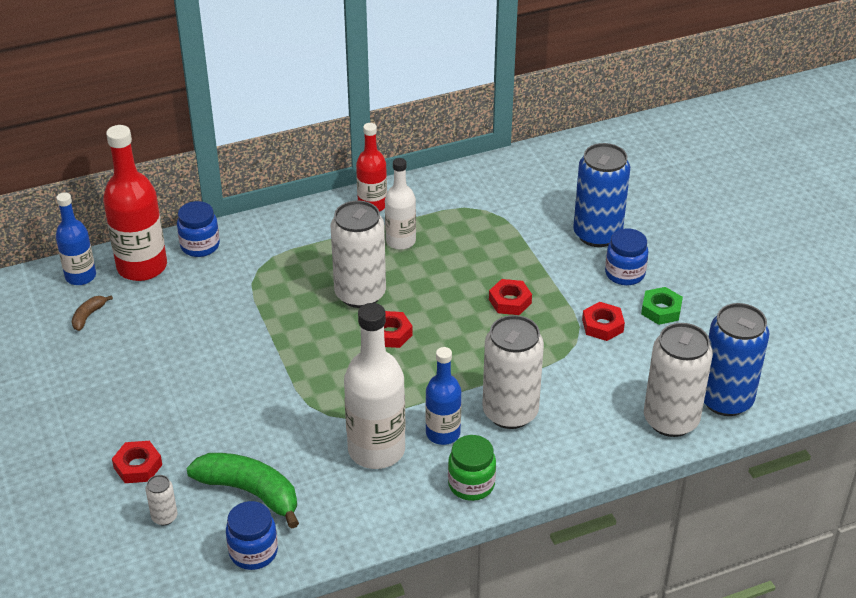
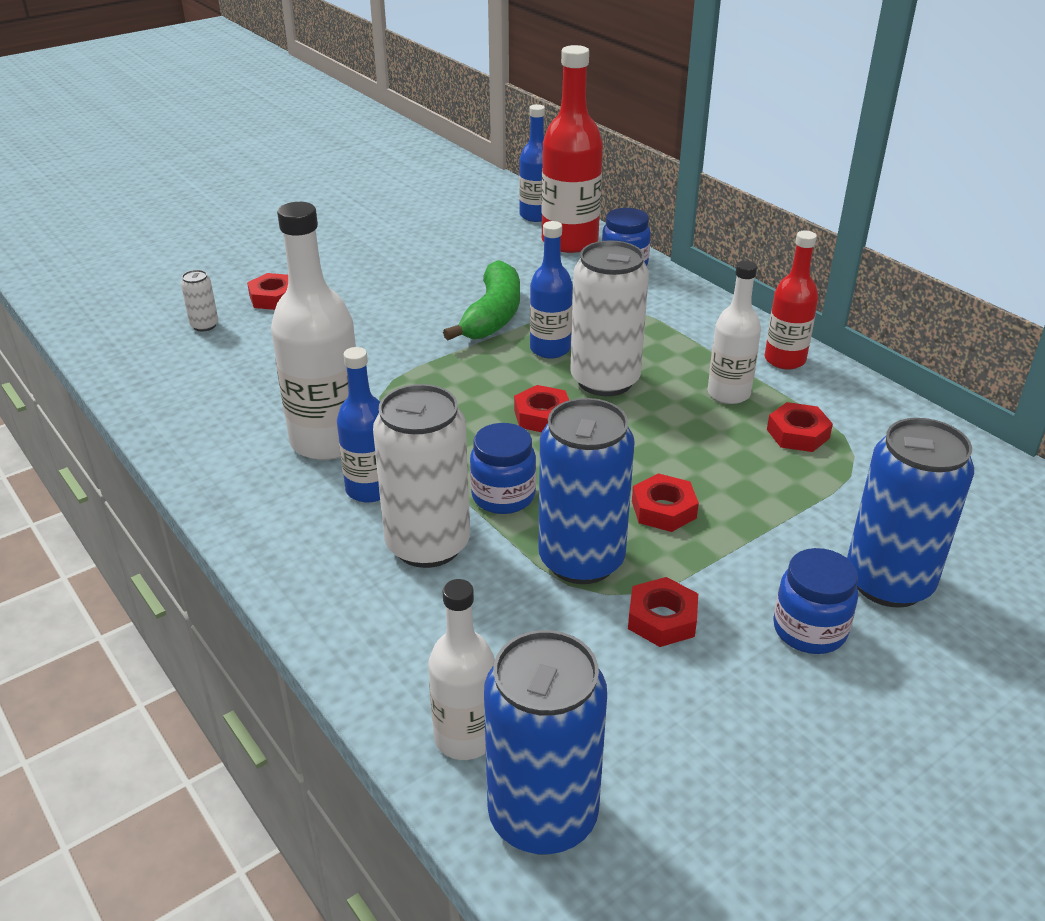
camera: 75 degrees right, 5 degrees down
(88, 316) = (480, 231): brown banana -> none
(250, 492) = (245, 367): green banana -> green banana (493, 316)
(253, 552) = (156, 386): blue jar -> blue jar (503, 496)
(306, 312) = (550, 349): none -> blue bottle
(456, 225) = (798, 434): none -> red nut
(471, 484) = (279, 529): green jar -> none
(545, 346) = (581, 560): none -> blue can
(661, 310) = (742, 691): green nut -> none
(671, 420) = (465, 737): white can -> white bottle

